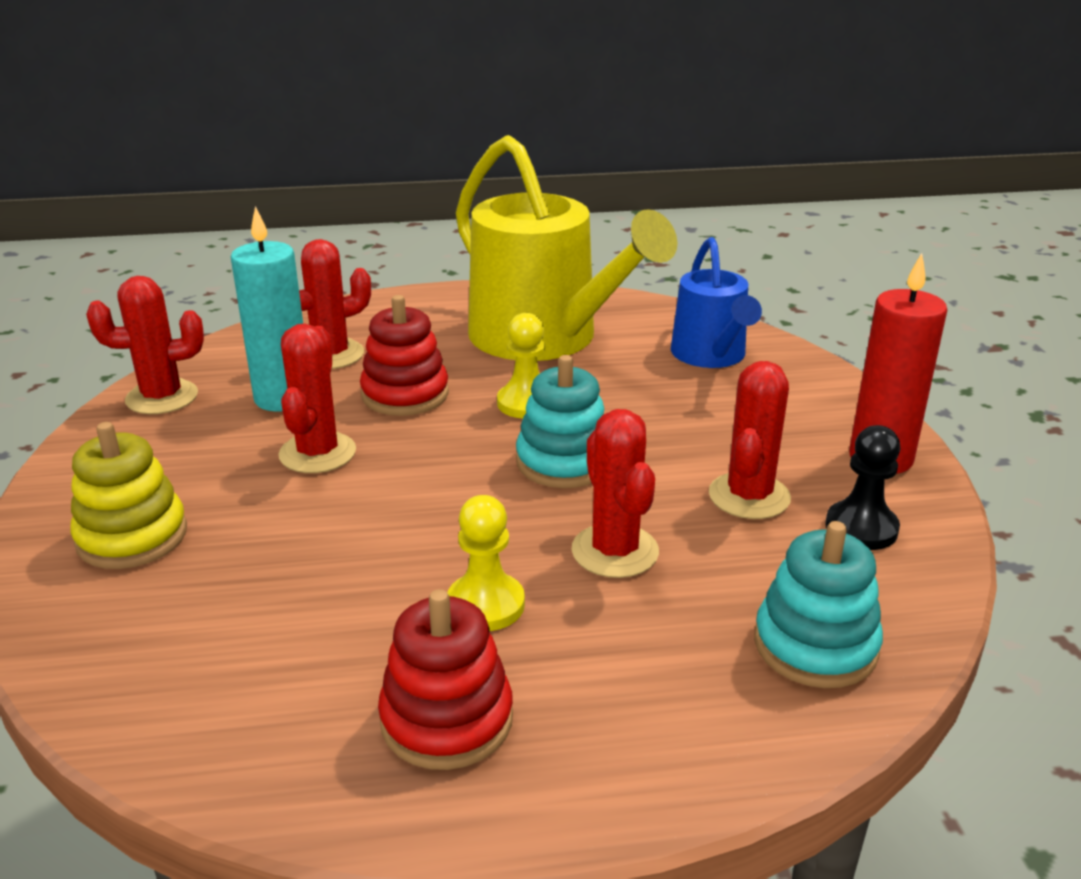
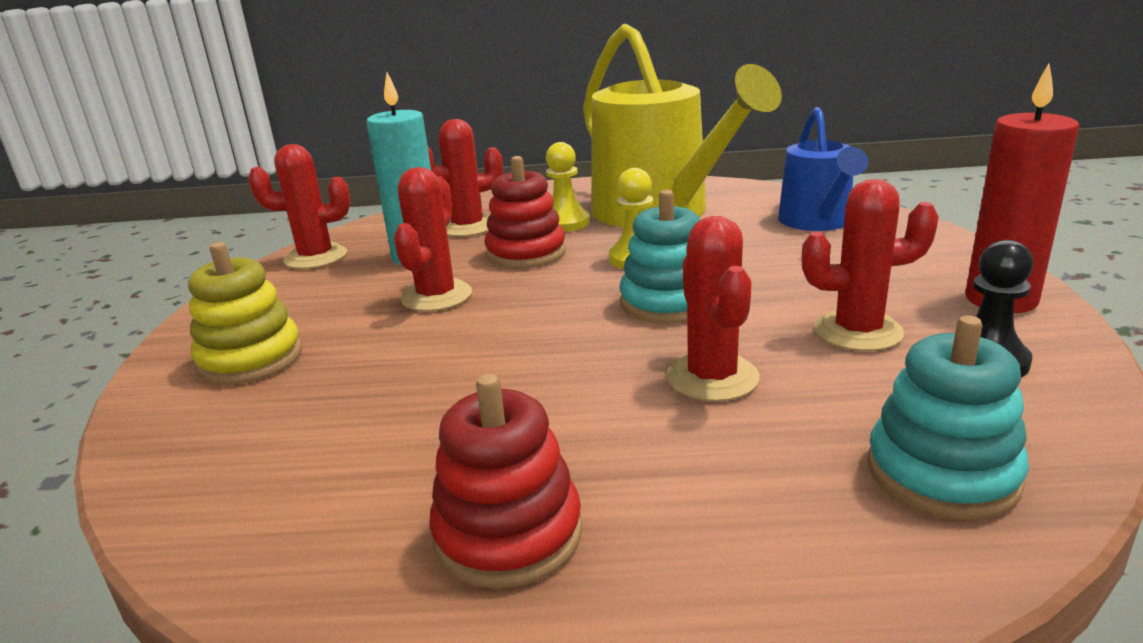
camera: 10 degrees right, 5 degrees down
(486, 605) = (570, 423): yellow pawn -> yellow pawn (565, 223)
(749, 496) = (858, 331): red cactus -> red cactus turned 60 degrees clockwise

